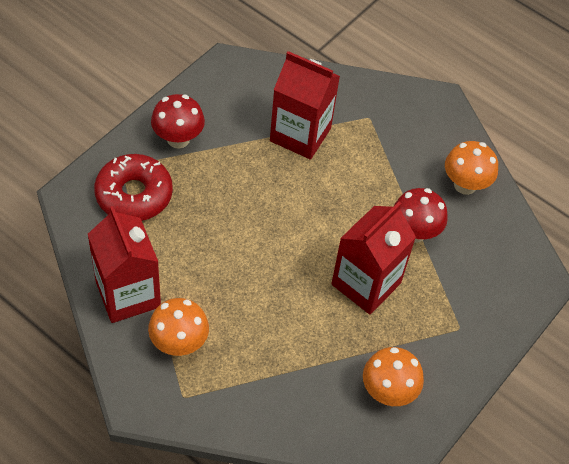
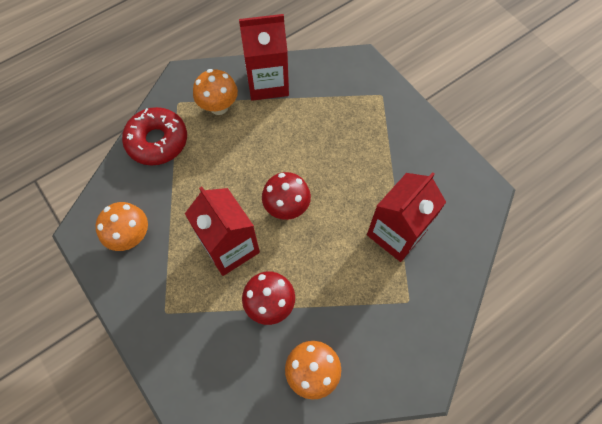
camera: 110 degrees right, 10 degrees up
(134, 195) = (353, 99): red donut -> red donut (157, 141)
(178, 139) = (404, 137): red mushroom -> red mushroom (286, 207)

